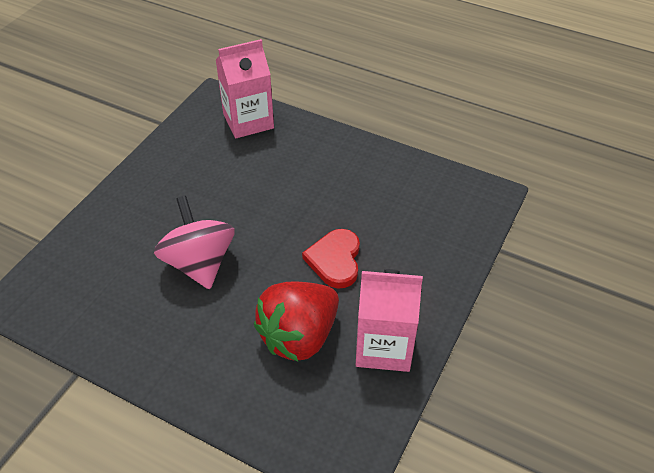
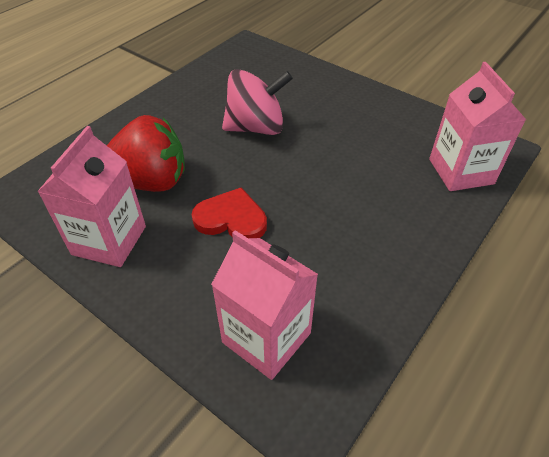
camera: 100 degrees right, 0 degrees up
(299, 336) = (150, 182): red strawberry -> red strawberry turned 120 degrees clockwise
(442, 220) = (266, 338): none -> pink carton

